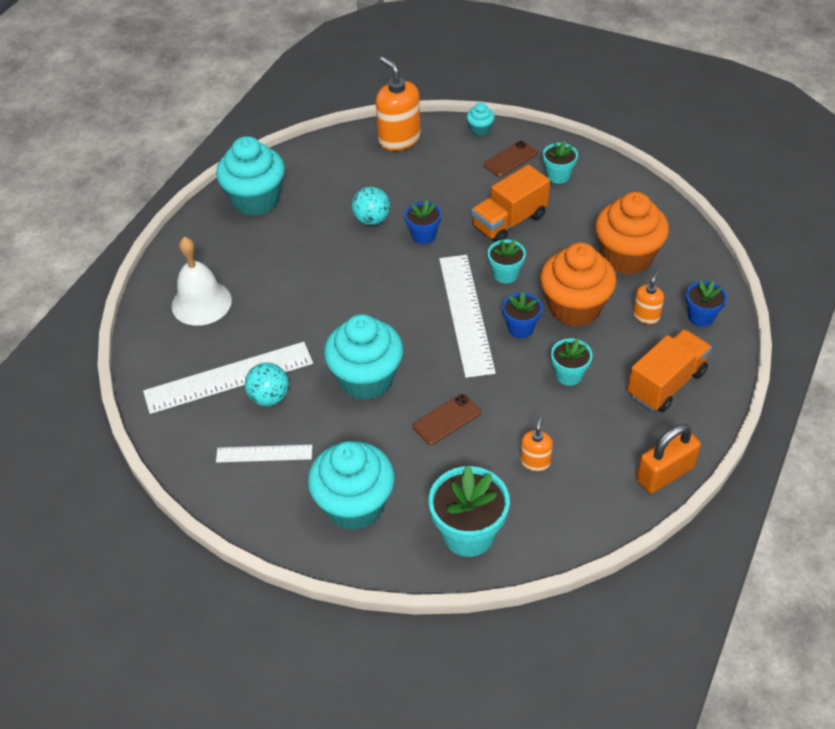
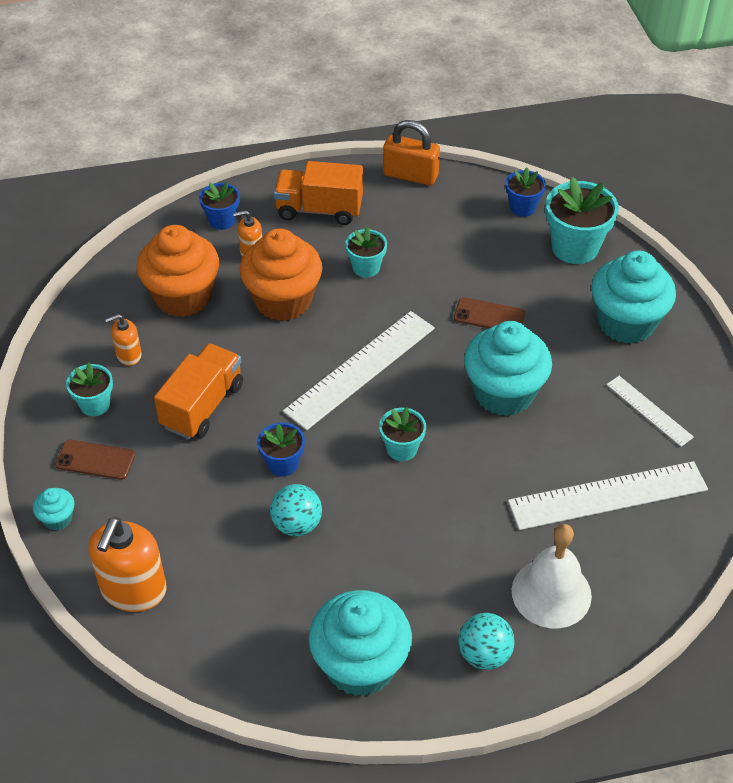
camera: 130 degrees left, 0 degrees up
(228, 377) = (608, 496): white ruler -> white ruler turned 45 degrees counterclockwise
(269, 397) = (595, 448): turquoise ball -> turquoise ball (484, 654)
(505, 274) = (282, 369): turquoise flower pot -> turquoise flower pot (401, 449)
(509, 221) = (202, 406): orange truck -> orange truck turned 75 degrees counterclockwise
(520, 328) = (342, 323): blue flower pot -> blue flower pot (522, 207)
(535, 461) = (473, 245): orange soap dispenser -> orange soap dispenser (128, 355)

